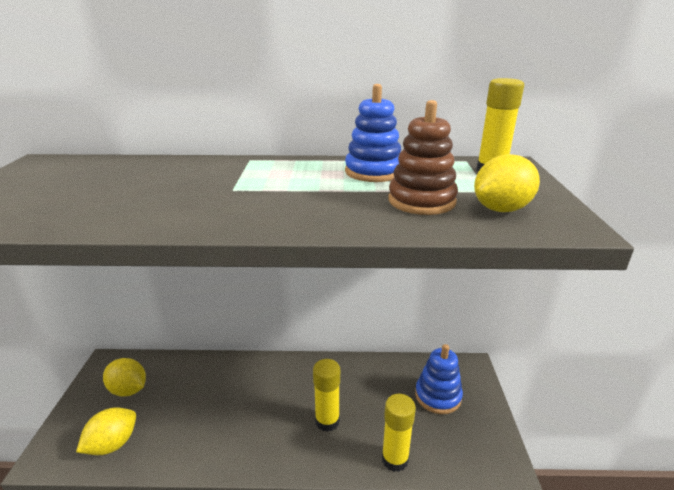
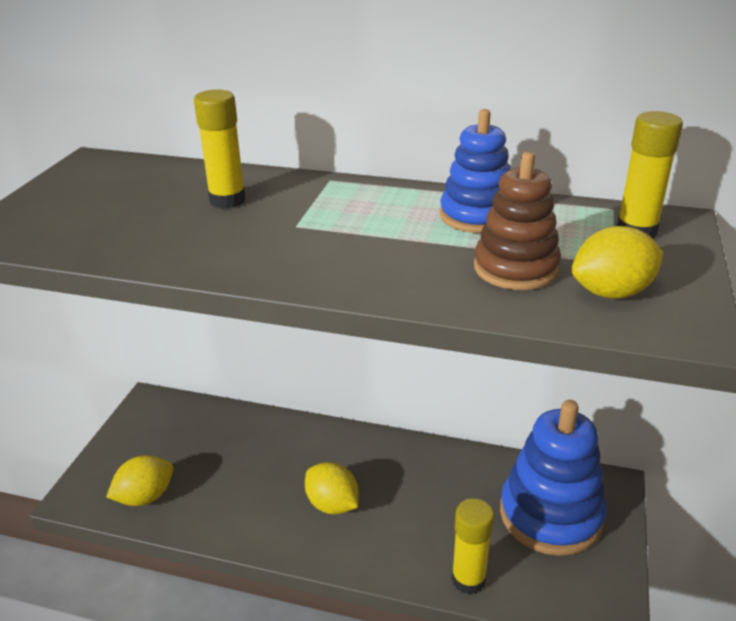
camera: 15 degrees right, 5 degrees up
(128, 390) = (169, 438): yellow lemon -> yellow lemon (332, 504)
(327, 421) = (396, 518): yellow glue stick -> yellow glue stick (227, 200)
(438, 396) = (550, 515): blue stacking toy -> blue stacking toy, size x1.64

